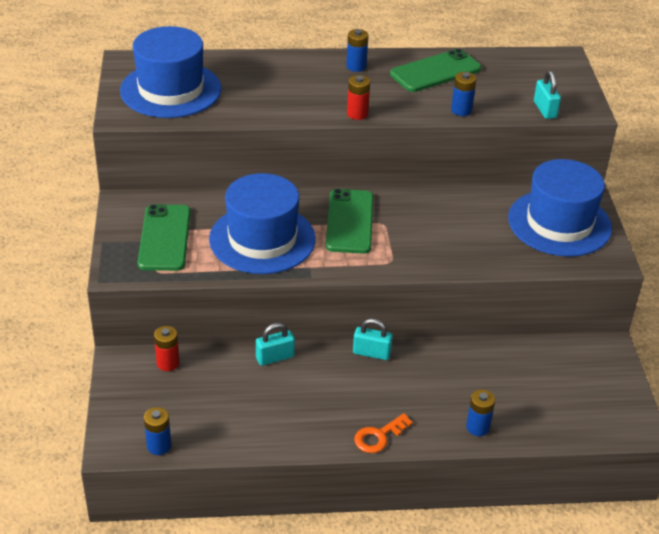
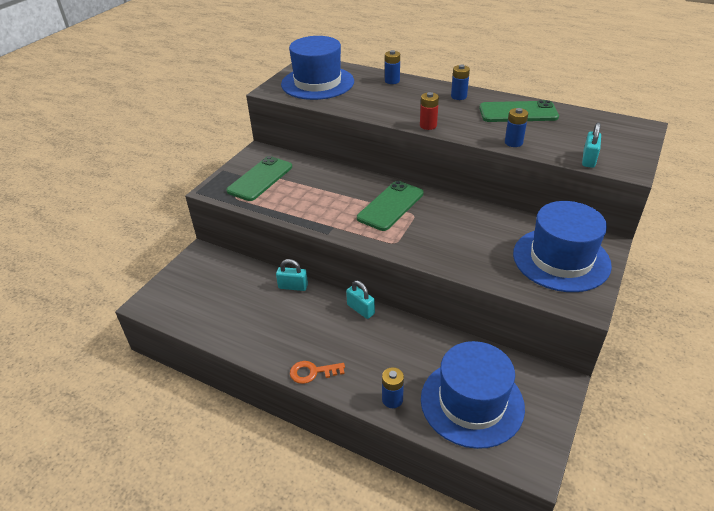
camera: 35 degrees right, 0 degrees up
(159, 446) = (170, 314): blue battery -> blue battery (392, 81)
(168, 363) = (225, 264): red battery -> none
(262, 239) = (319, 198): blue hat -> blue hat (472, 402)

